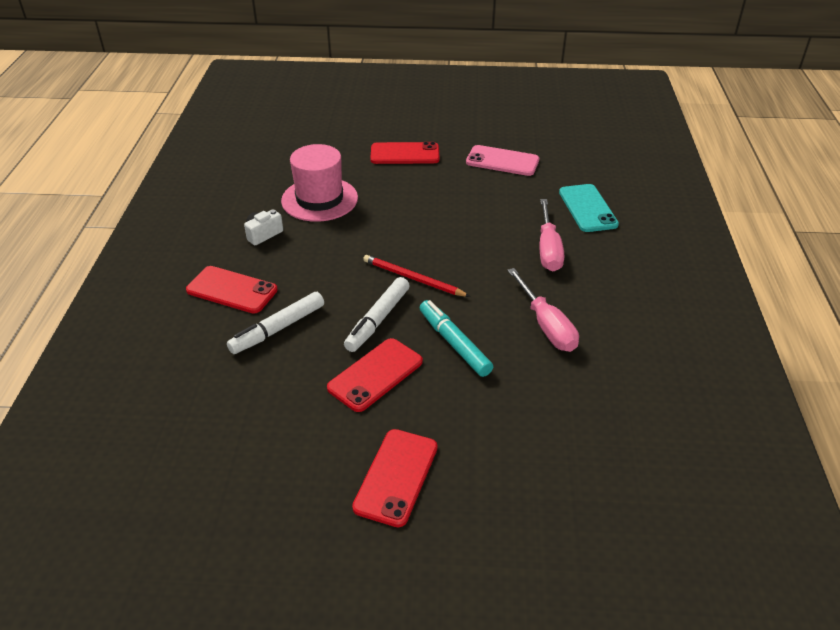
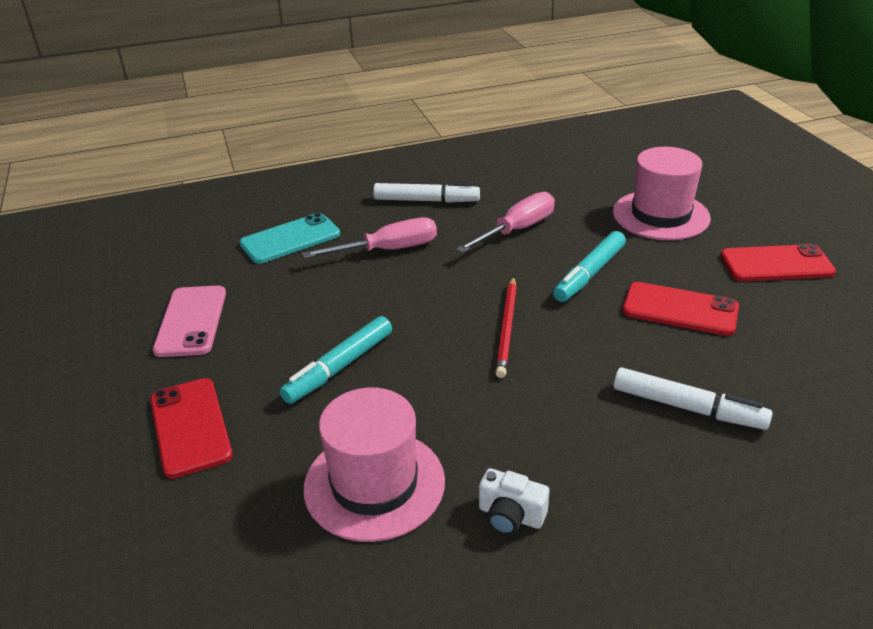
camera: 110 degrees left, 5 degrees down
(232, 290) = (661, 489): red phone -> none
(378, 320) = (600, 333): white marker -> white marker (426, 200)
(420, 204) = (339, 367): none -> turquoise marker
(527, 435) = (661, 215): none -> pink hat

